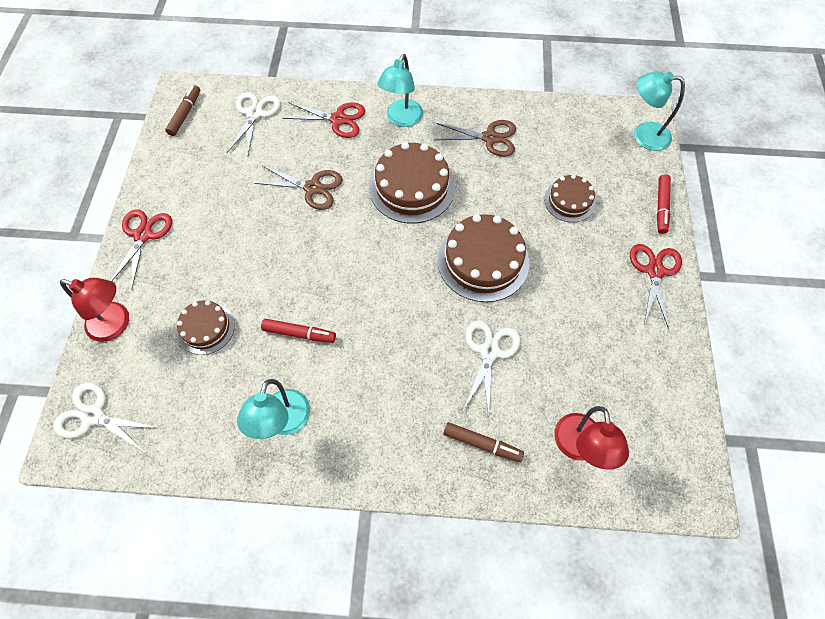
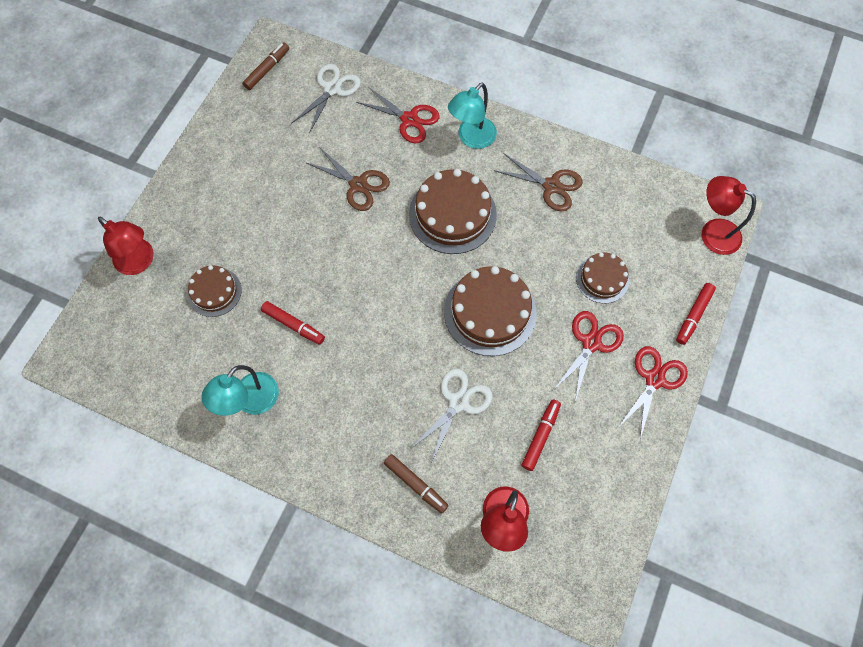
camera: 20 degrees right, 5 degrees up
(93, 416) = (96, 339): white scissors -> none
(143, 235) = (189, 183): red scissors -> red scissors (591, 343)
(578, 356) = (540, 436): none -> red marker
(643, 135) = (712, 232): turquoise lamp -> red lamp

